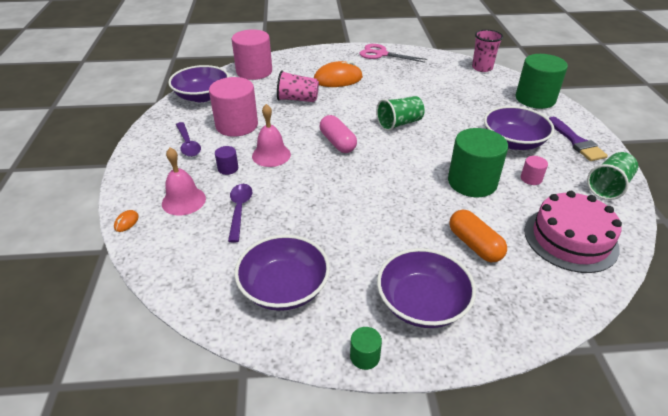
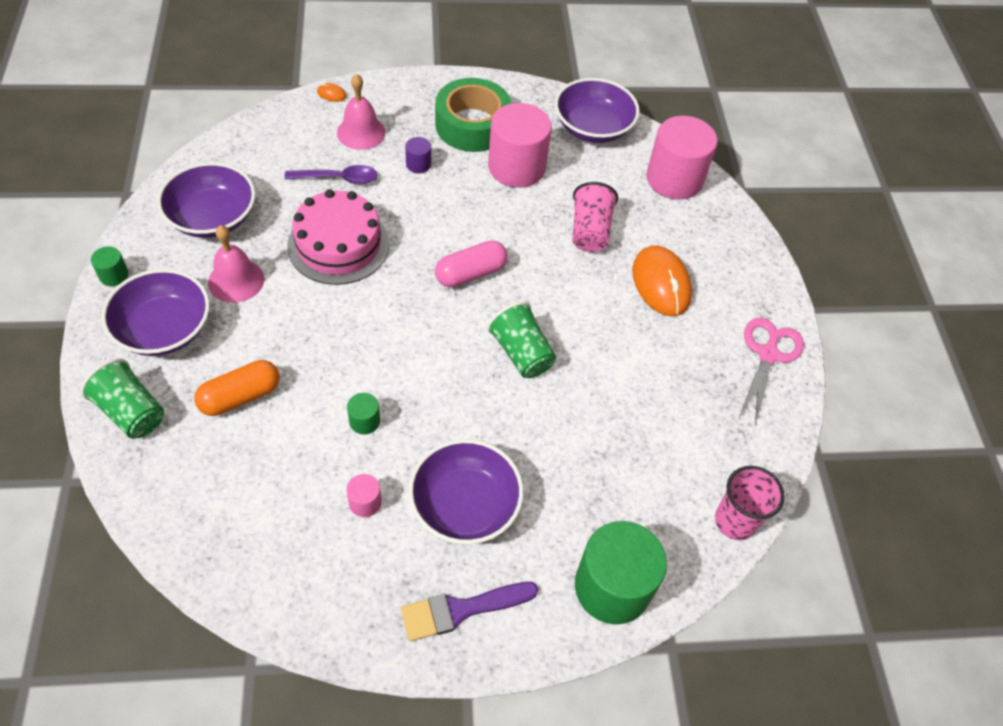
camera: 85 degrees right, 15 degrees up
(188, 144) = (472, 125): purple spoon -> green tape
(271, 155) = (444, 203): pink bell -> pink bell (236, 280)
(472, 182) = (364, 421): green cylinder -> green cylinder, size x0.44
(570, 239) = (230, 511): pink cake -> pink cake (338, 244)
(608, 186) = (333, 612): green cup -> green cup (131, 412)

